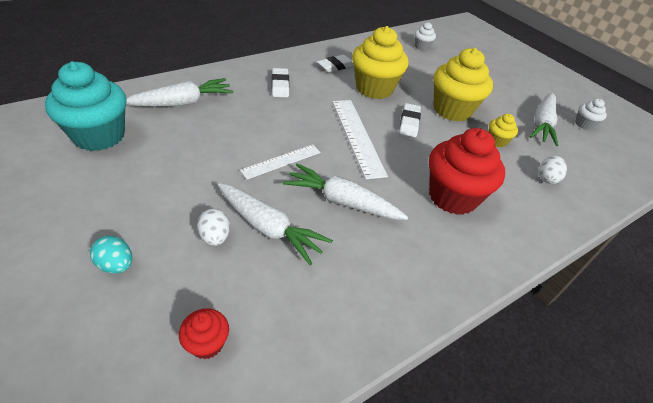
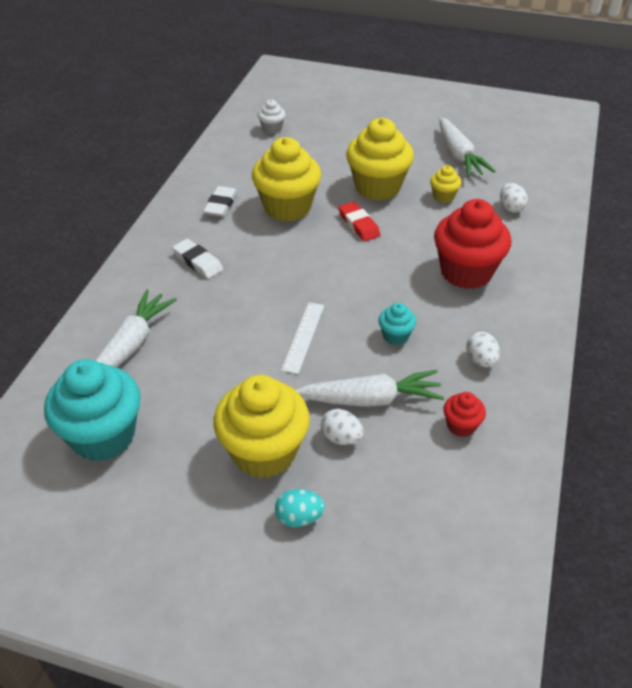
camera: 35 degrees left, 0 degrees up
(159, 208) = (264, 452): none -> yellow cupcake
(207, 343) = (440, 509): red cupcake -> red cupcake (461, 426)
(342, 202) = (395, 336): white carrot -> turquoise cupcake
(357, 136) = (333, 268): white ruler -> none
(385, 262) = (481, 360): none -> white egg
(409, 123) = (358, 224): white eraser -> red eraser
(584, 124) = (487, 135): white cupcake -> none

